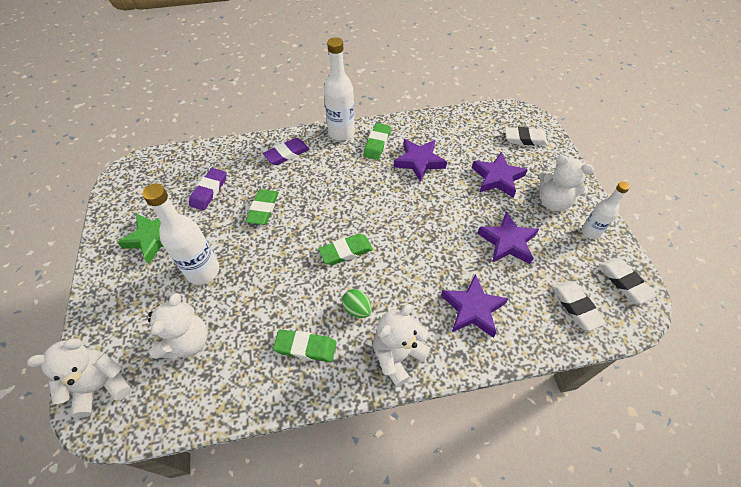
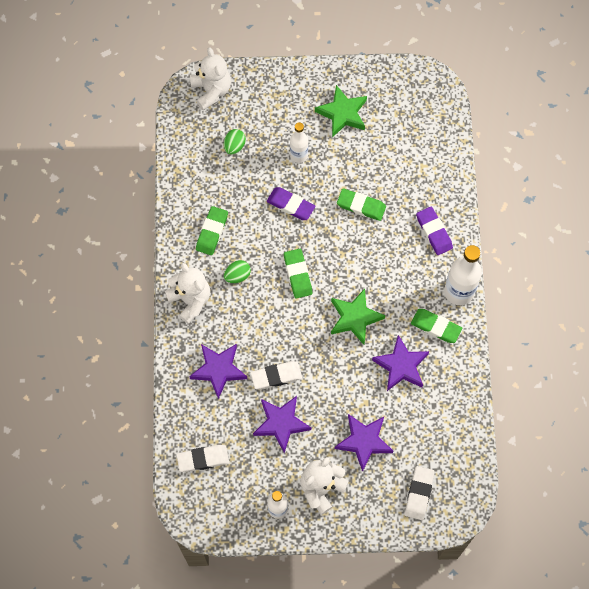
camera: 100 degrees right, 15 degrees up
(187, 342) = (234, 146): white teddy bear -> green egg
(203, 271) = (299, 155): white bottle -> white bottle, size x0.61
(209, 191) = (392, 157): purple eraser -> purple eraser (290, 205)
(382, 199) = (355, 318): none -> green star
(623, 282) = (218, 514): white eraser -> white eraser (276, 376)

